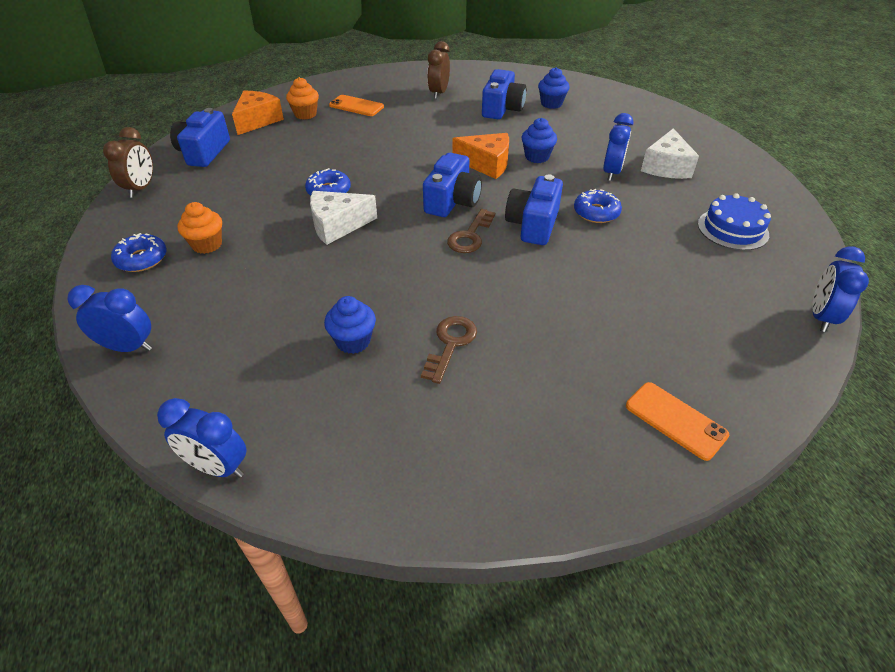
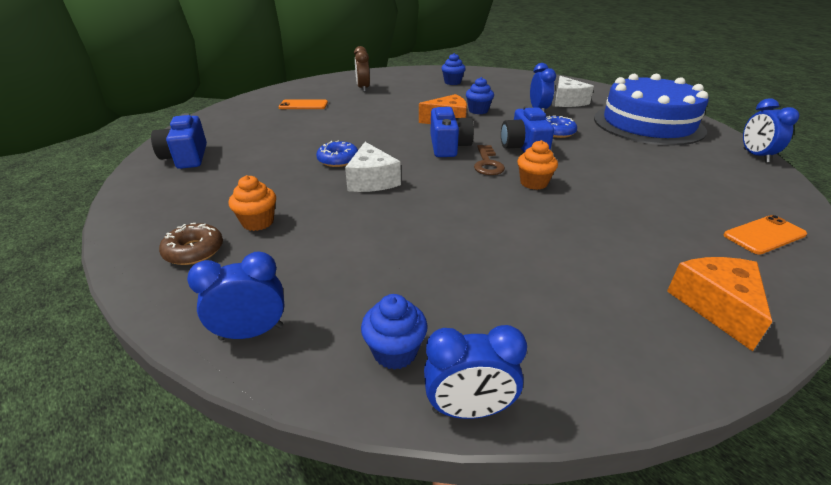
camera: 25 degrees left, 10 degrees down
(141, 188) = (140, 196): brown clock -> none
(142, 259) = (194, 251): blue donut -> brown donut
(258, 120) = (221, 127): orange cheese -> orange cheese (716, 306)
(305, 114) = (263, 116): orange cupcake -> orange cupcake (533, 183)
(337, 225) = (372, 180): white cheese -> white cheese turned 60 degrees counterclockwise
(353, 341) = (479, 256): blue cupcake -> blue cupcake (395, 352)
(450, 344) = (559, 235): brown key -> none
(502, 109) = (421, 90): blue camera -> none
(675, 420) = (764, 235): orange phone -> orange phone turned 45 degrees counterclockwise
(732, 229) = (648, 124): blue cake -> blue cake, size x2.07

